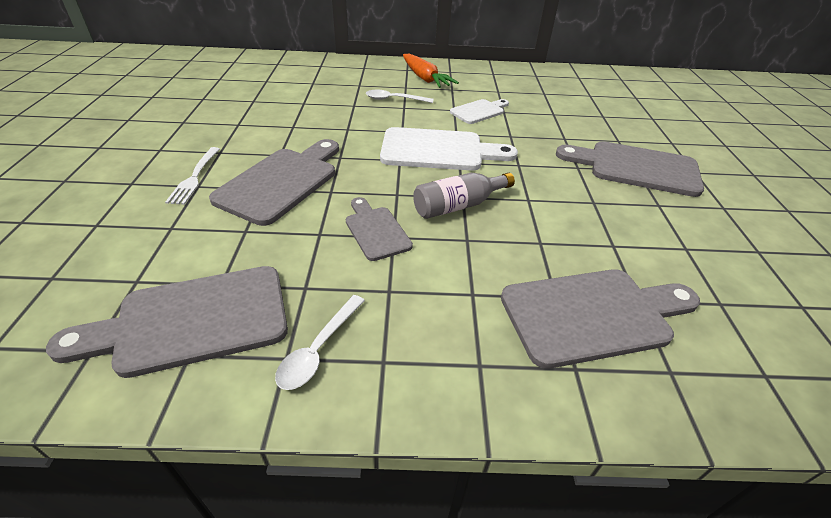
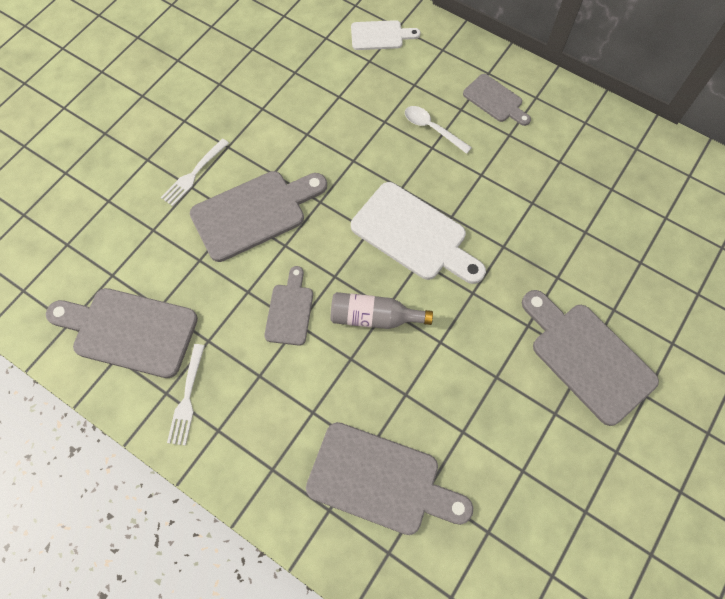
camera: 35 degrees right, 25 degrees up
(318, 349) = (187, 398): white spoon -> white fork
(425, 78) = (495, 100): orange carrot -> grey cutting board
(479, 111) = (506, 189): white cutting board -> white cutting board (380, 35)

